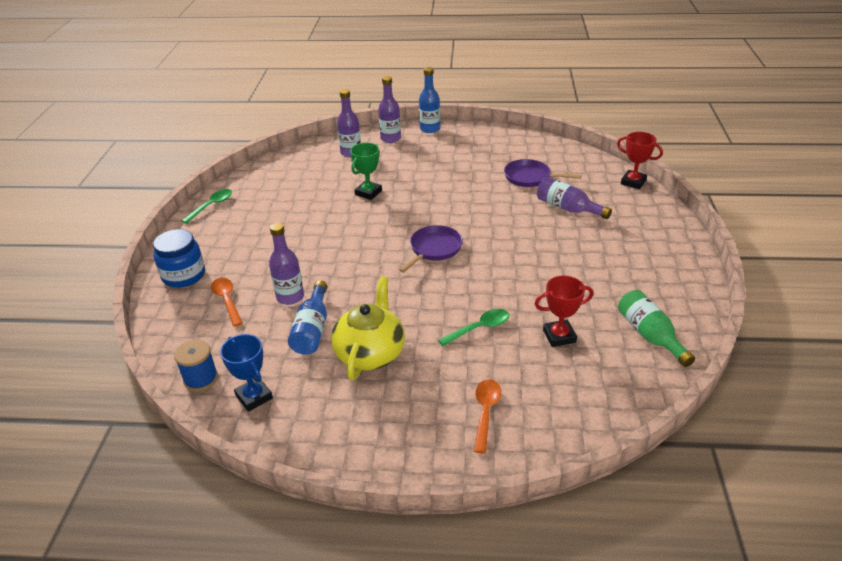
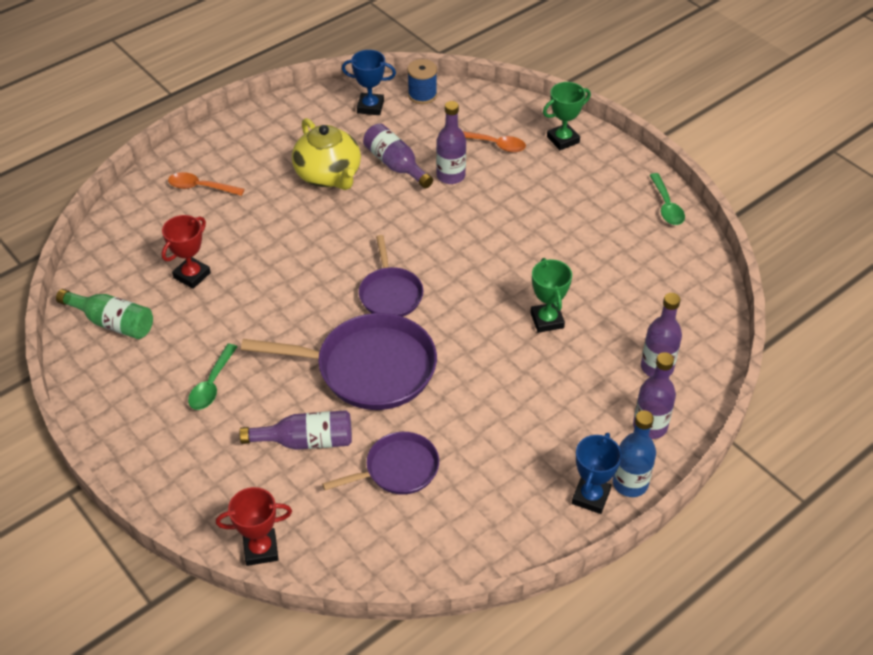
camera: 135 degrees right, 10 degrees up
(184, 275) = (563, 140): blue jar -> green trophy
(312, 329) = (395, 165): blue bottle -> purple bottle
(453, 133) = (591, 497): none -> blue trophy
(479, 328) = (265, 243): green spoon -> green spoon (212, 384)
(485, 412) = (200, 187): orange spoon -> orange spoon turned 135 degrees clockwise
(494, 221) = (369, 368): none -> purple pan

